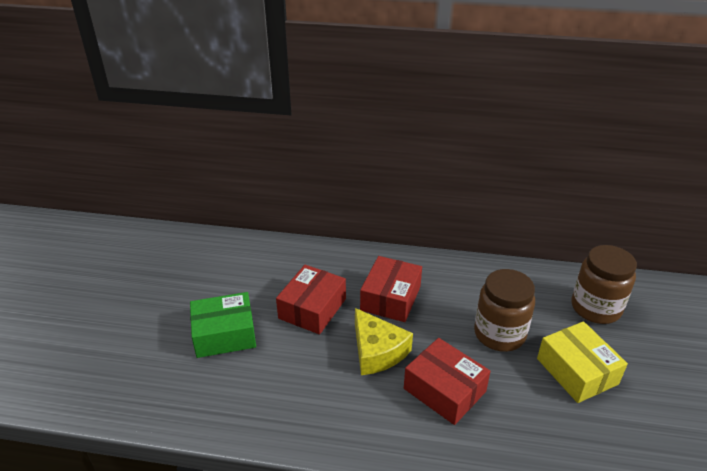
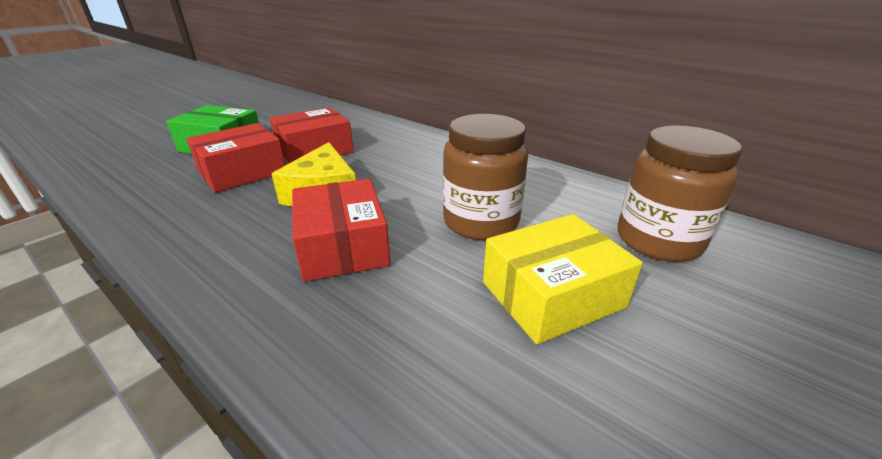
camera: 30 degrees right, 5 degrees down
(390, 298) = (396, 162): red box -> red box (242, 172)
(577, 371) = (552, 295): yellow box -> yellow box turned 60 degrees clockwise

